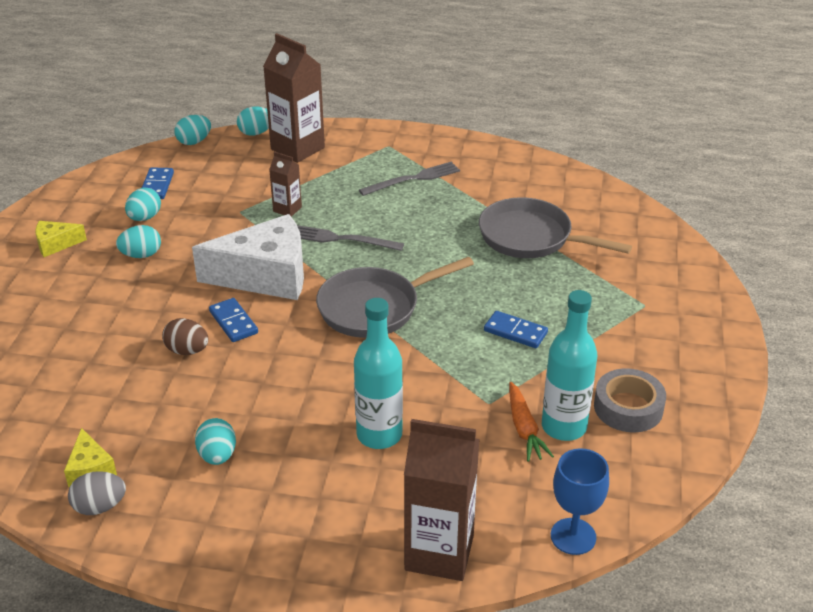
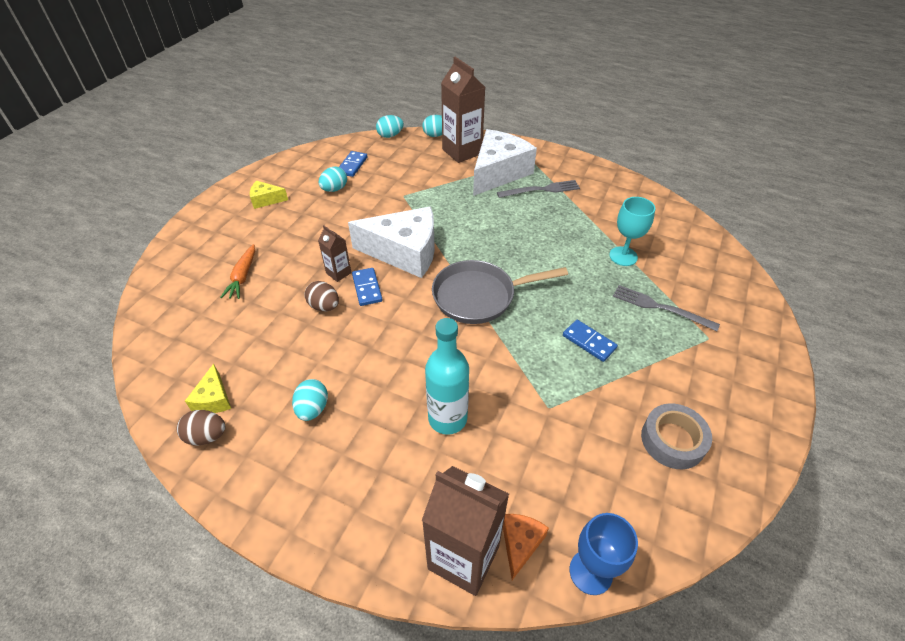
camera: 15 degrees right, 10 degrees up
(100, 507) = (207, 436): grey egg -> brown egg
(141, 255) = (321, 219): turquoise egg -> none
(287, 209) = (438, 199): brown carton -> brown carton (338, 273)
(342, 239) = (472, 231): grey fork -> grey fork (660, 307)
(353, 167) = (498, 173): none -> white cheese
(494, 529) = (520, 543): none -> orange cheese
(524, 429) = (573, 441): orange carrot -> orange carrot (243, 277)
(531, 237) = (623, 256): grey pan -> turquoise goblet
(564, 427) = (609, 447): turquoise bottle -> none

